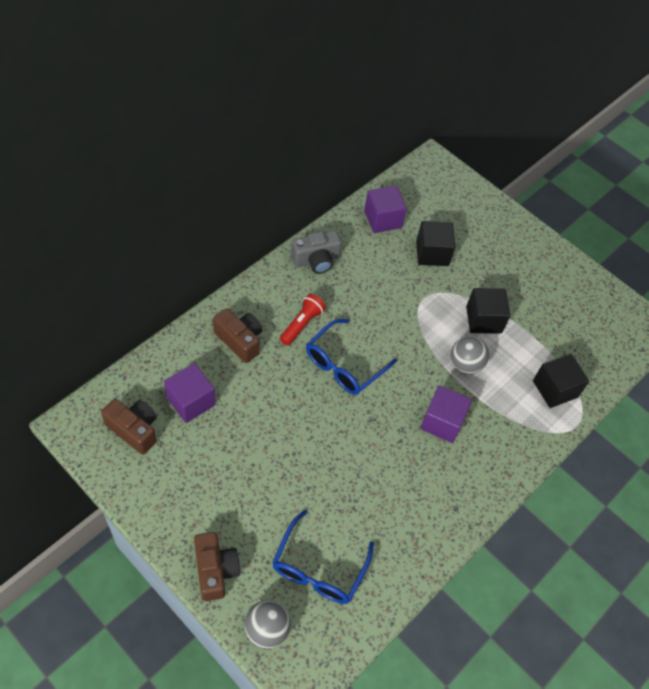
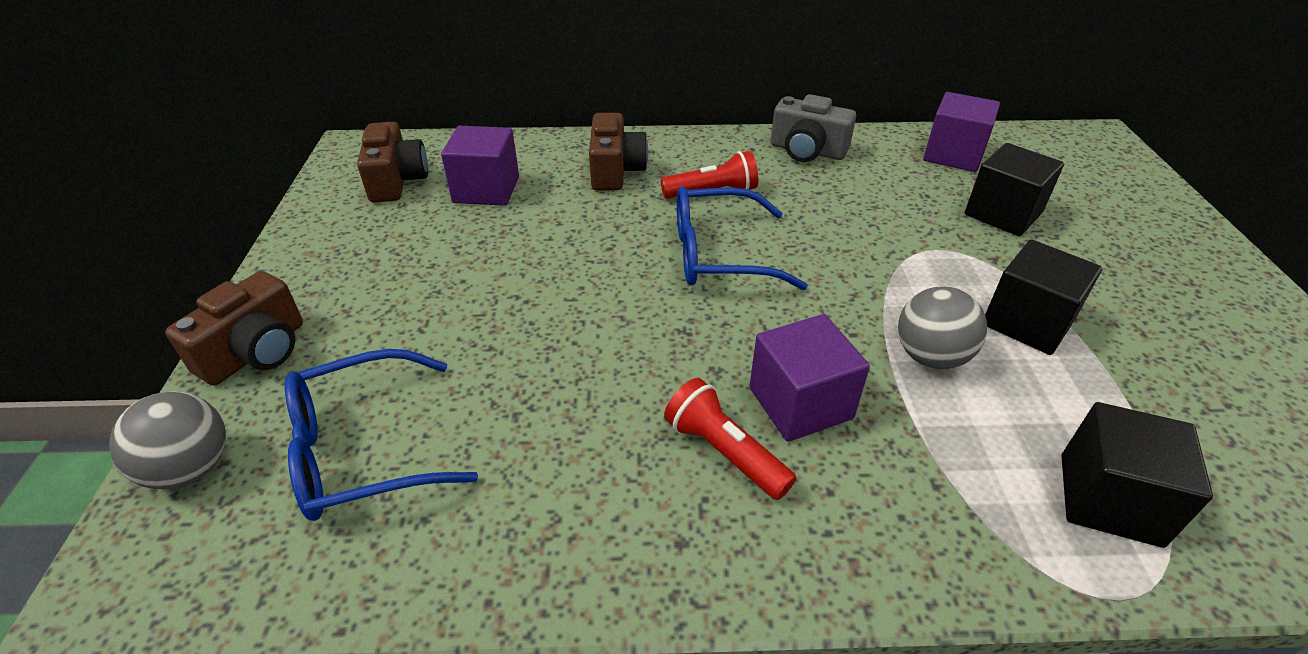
camera: 50 degrees right, 15 degrees down
(437, 463) = (724, 452): none -> red flashlight

